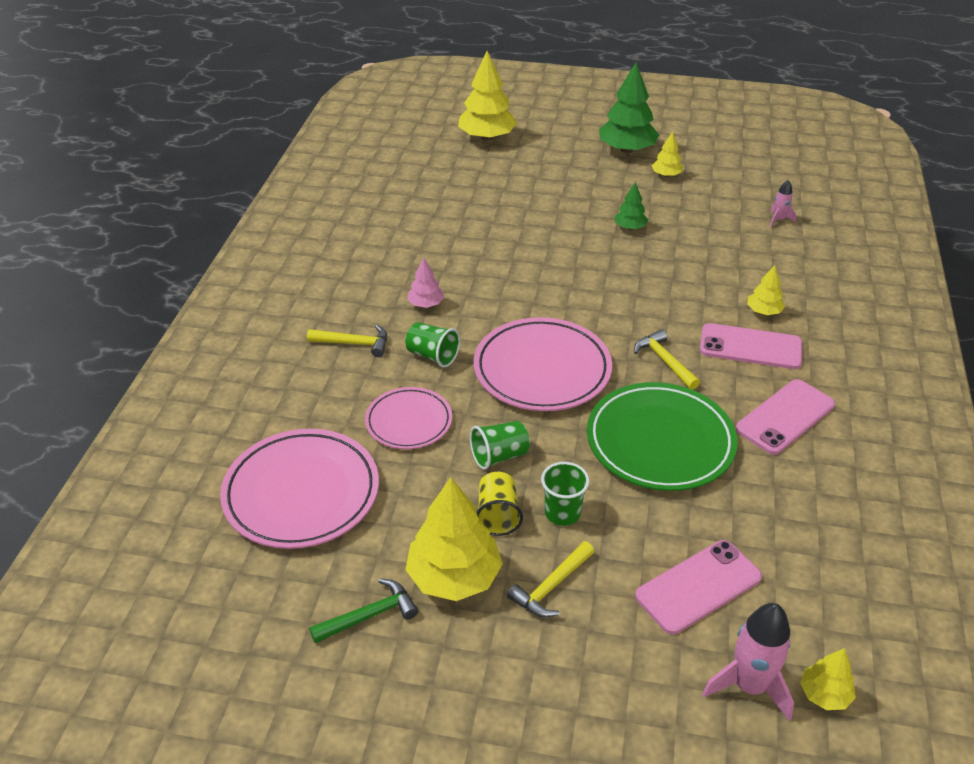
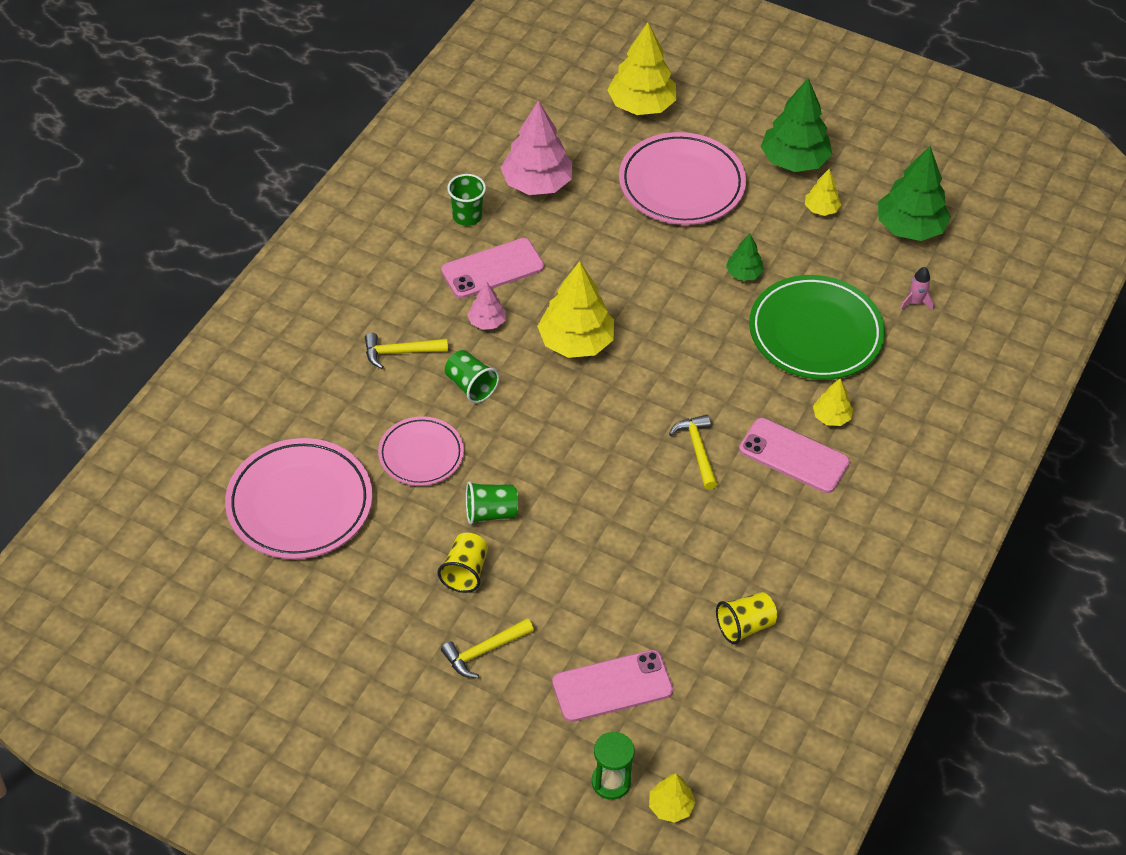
camera: 15 degrees right, 10 degrees up
(354, 343) = (400, 352): yellow hammer -> yellow hammer turned 150 degrees clockwise
(369, 615) = (321, 634): green hammer -> none
(425, 200) = (536, 183): none -> pink tree
(454, 577) = (404, 619): yellow tree -> yellow tree (575, 342)
(542, 369) = (571, 429): pink plate -> pink plate (681, 184)
(562, 513) = (524, 585): green cup -> green cup (467, 216)
(660, 441) = (649, 537): green plate -> green plate (815, 332)
(742, 174) = (910, 228): none -> green tree
(749, 686) = (611, 782): pink rocket -> green hourglass
(785, 417) = (784, 543): pink phone -> pink phone (492, 269)
(793, 496) = (745, 626): none -> yellow cup

